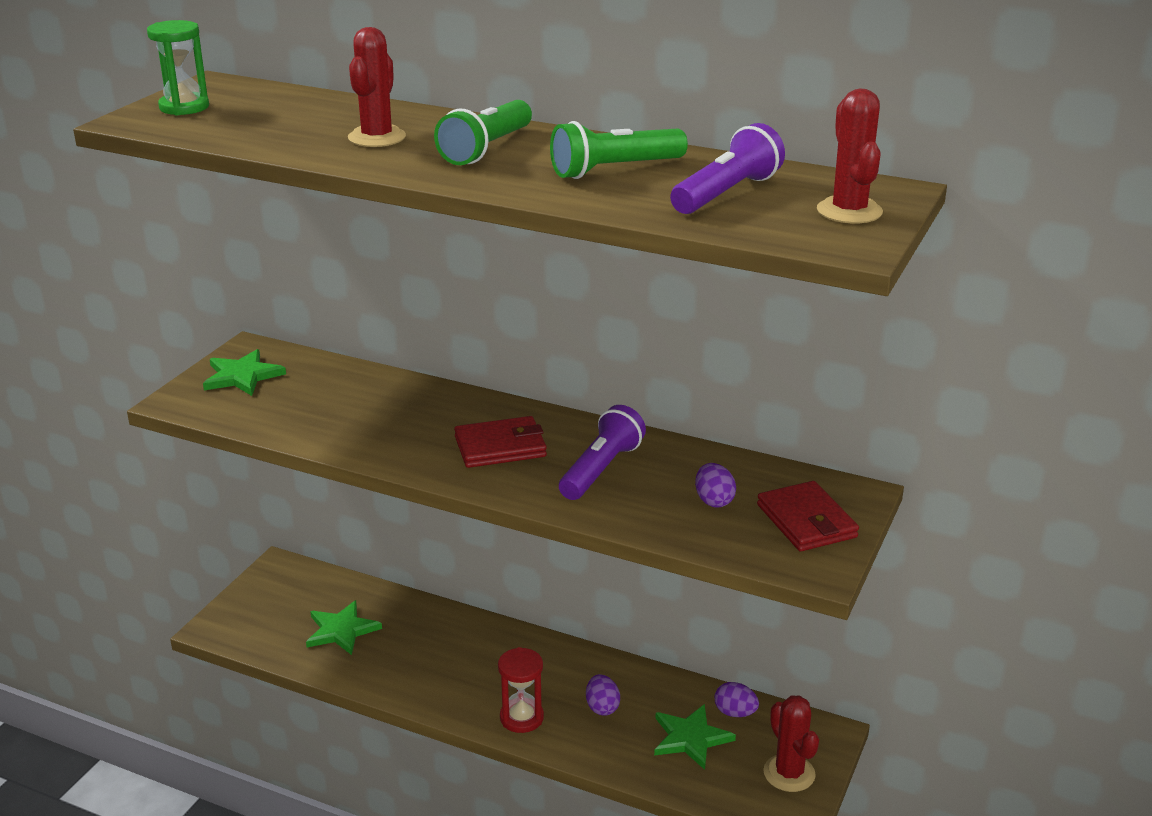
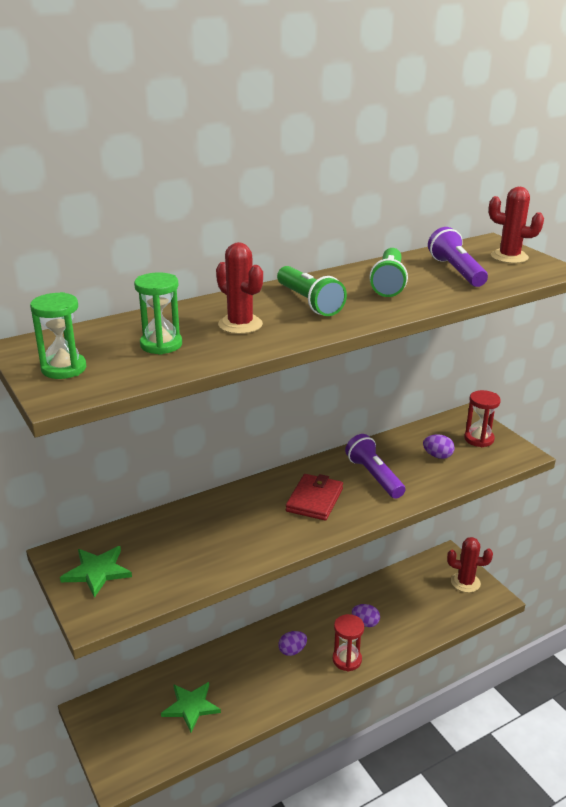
camera: 55 degrees left, 0 degrees up
(282, 123) = (161, 345): none -> green hourglass
(690, 738) = (415, 602): green star -> none
(735, 713) = (409, 577): purple egg -> purple egg (292, 651)
(806, 521) = (479, 439): red wallet -> red hourglass

